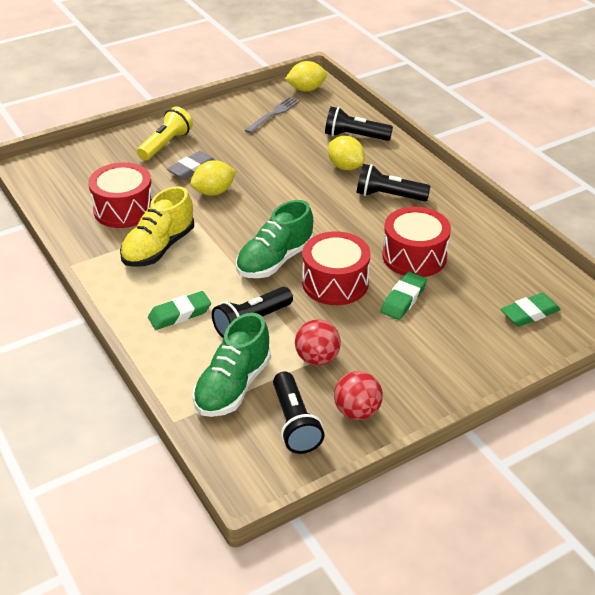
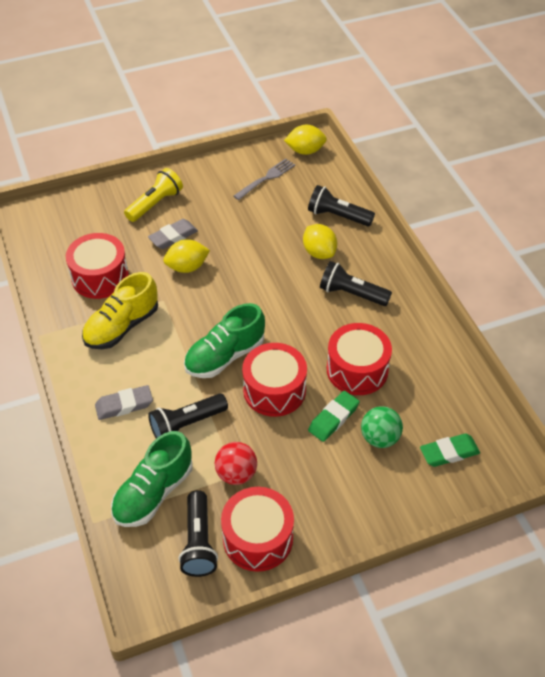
camera: 10 degrees right, 10 degrees up
(179, 314) = (124, 405): green eraser -> grey eraser
(357, 411) = (258, 538): red ball -> red drum
(456, 310) = (380, 438): none -> green ball

